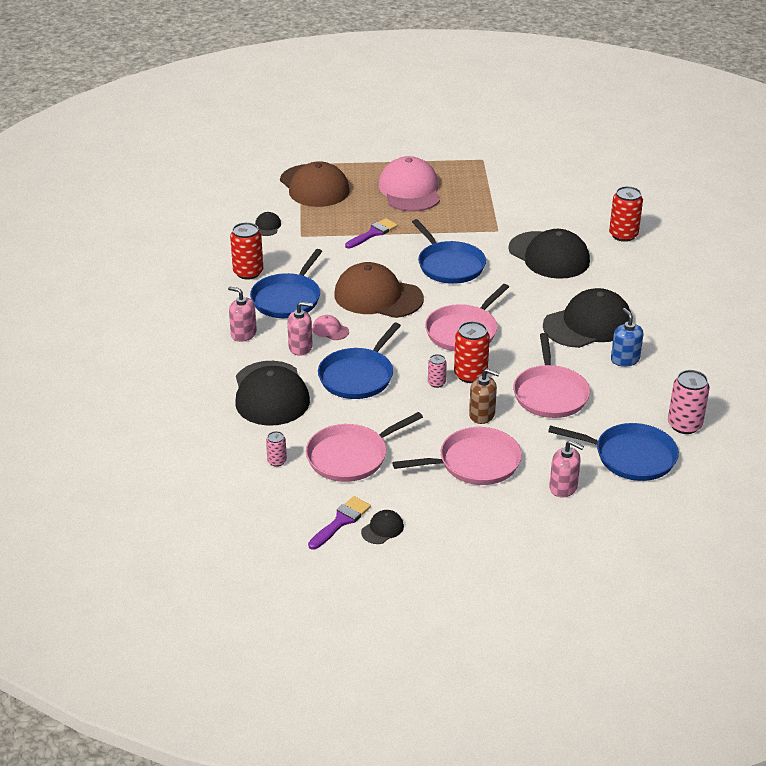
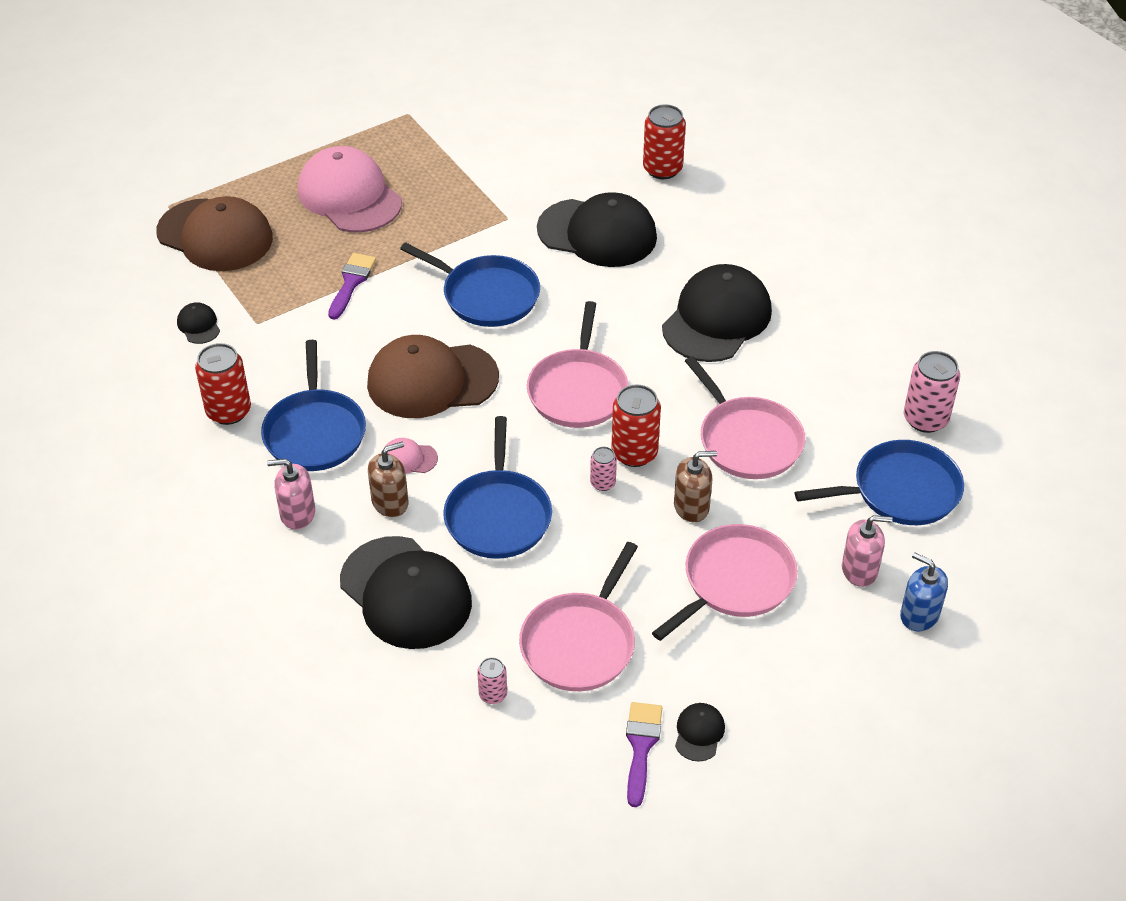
camera: 30 degrees left, 10 degrees up
(300, 347) = (390, 502): pink soap dispenser -> brown soap dispenser
(625, 359) = (795, 353): blue soap dispenser -> blue soap dispenser (919, 615)

